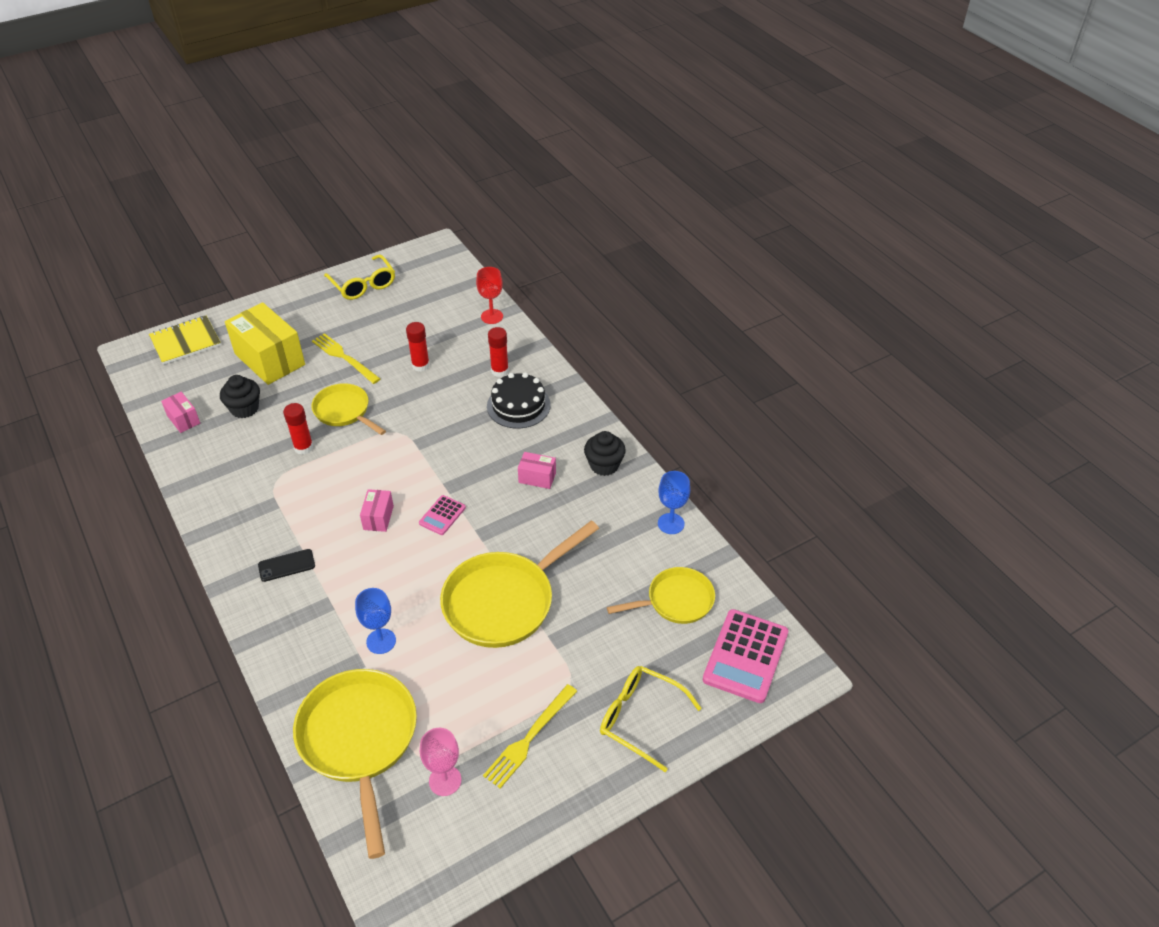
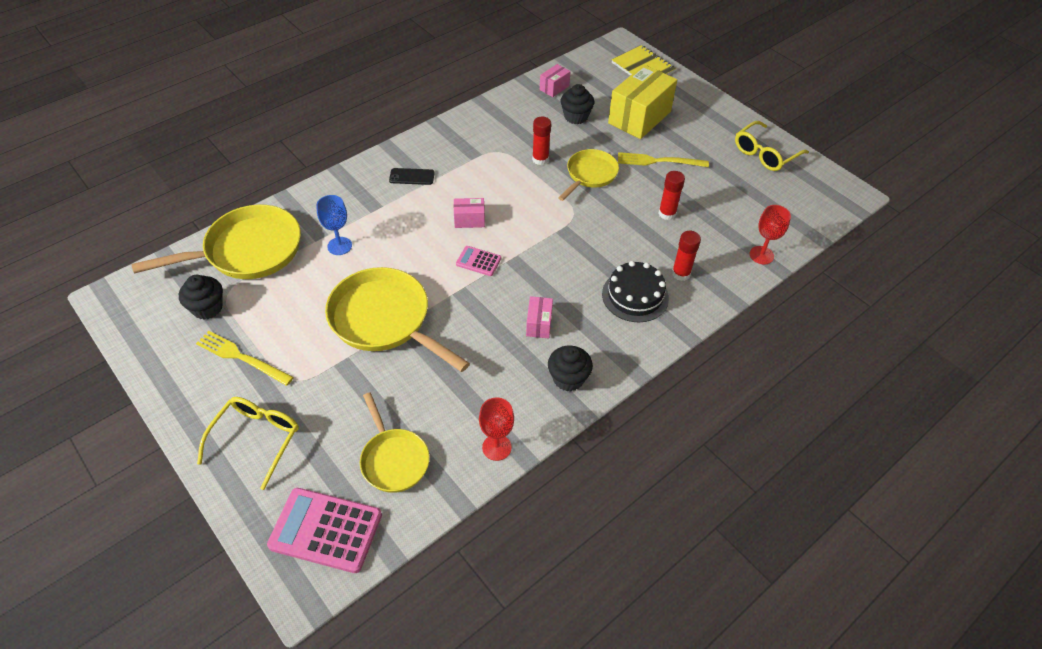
camera: 80 degrees right, 5 degrees up
(286, 565) = (412, 177): black phone -> black phone turned 60 degrees counterclockwise
(344, 357) = (658, 161): yellow fork -> yellow fork turned 120 degrees counterclockwise
(445, 780) = (207, 308): pink goblet -> black cupcake
(671, 523) = (496, 447): blue goblet -> red goblet

